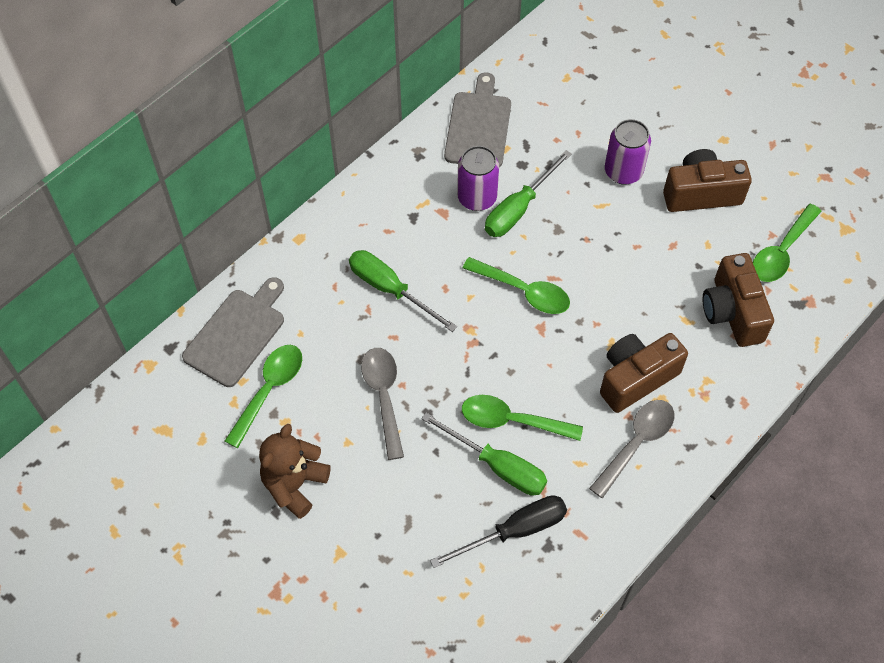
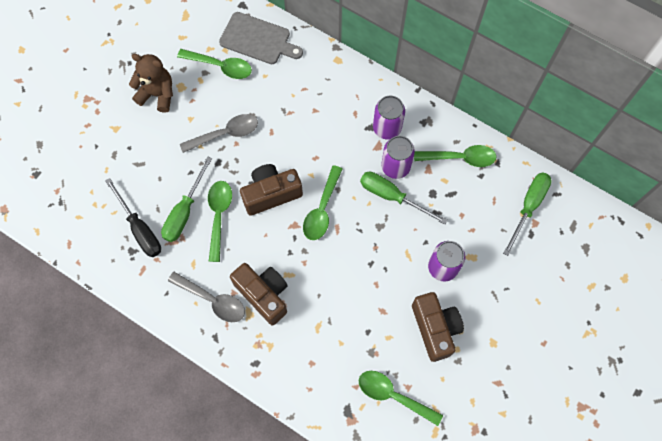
camera: 80 degrees right, 10 degrees up
(390, 289) = (307, 123): green screwdriver -> green screwdriver (528, 207)
(418, 198) = (387, 128): none -> purple can
(478, 126) = (460, 158): grey cutting board -> green spoon
(732, 312) = (330, 360): brown camera -> brown camera (271, 194)

